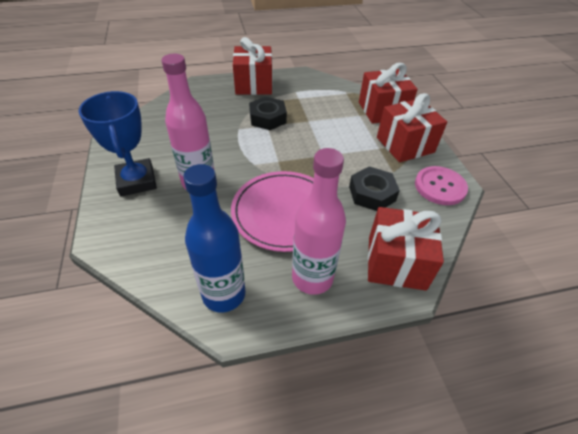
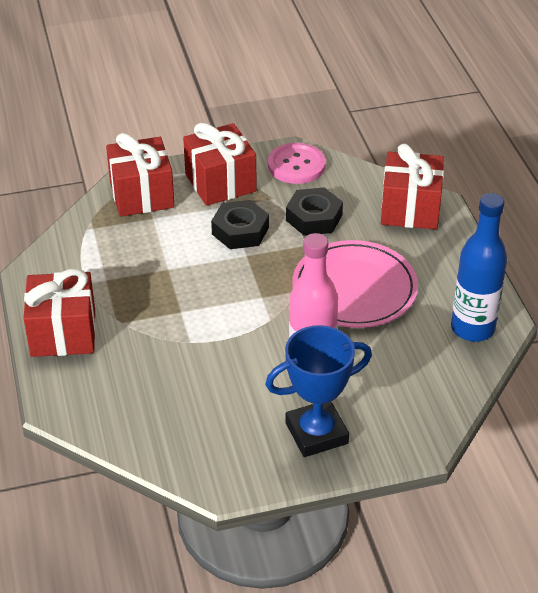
camera: 90 degrees left, 5 degrees down
(268, 118) = (162, 311): black nut -> black nut (240, 231)
(312, 278) = (440, 266): pink bottle -> none

